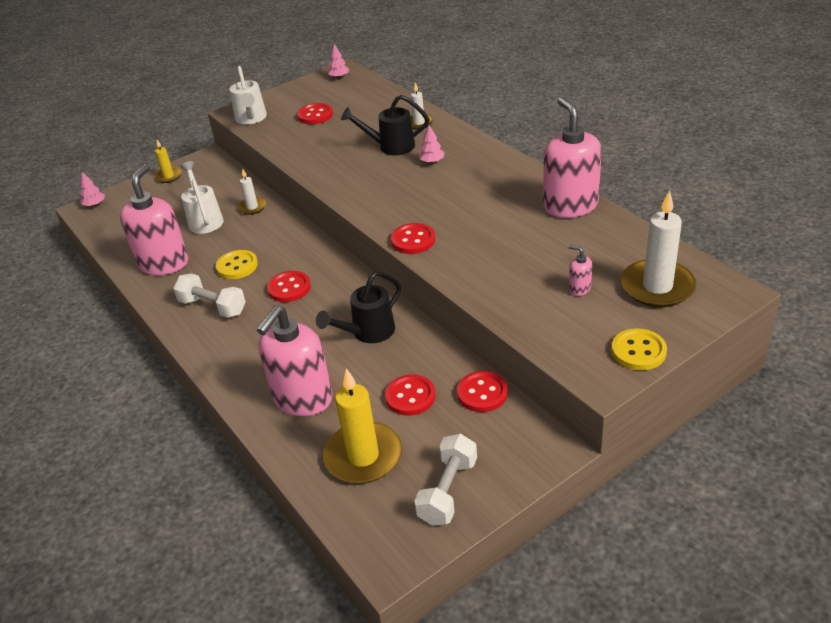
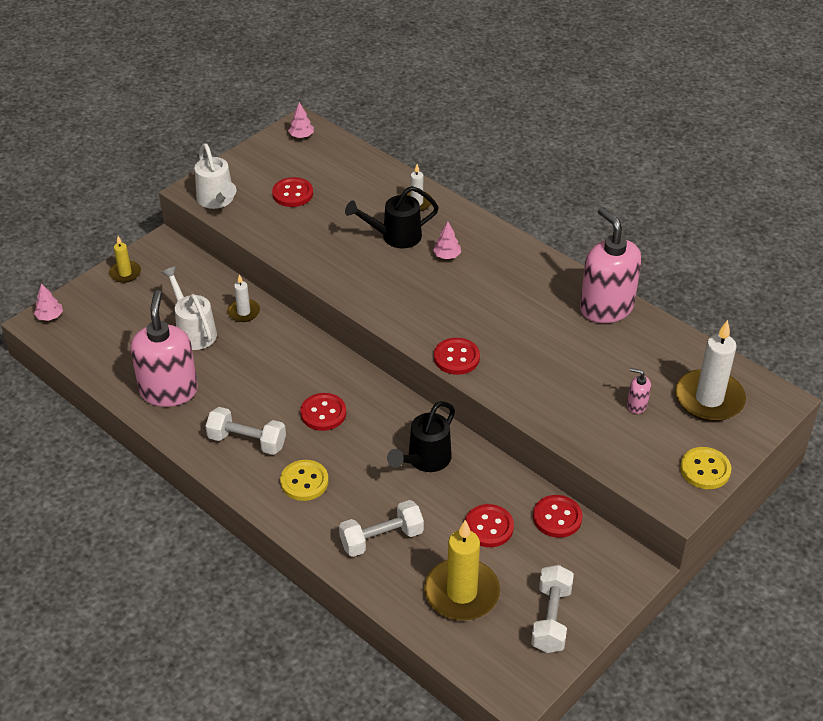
camera: 15 degrees left, 5 degrees up
(237, 266) = (255, 389): yellow button -> yellow button (304, 482)
(302, 399) = (381, 539): pink soap dispenser -> white dumbbell

